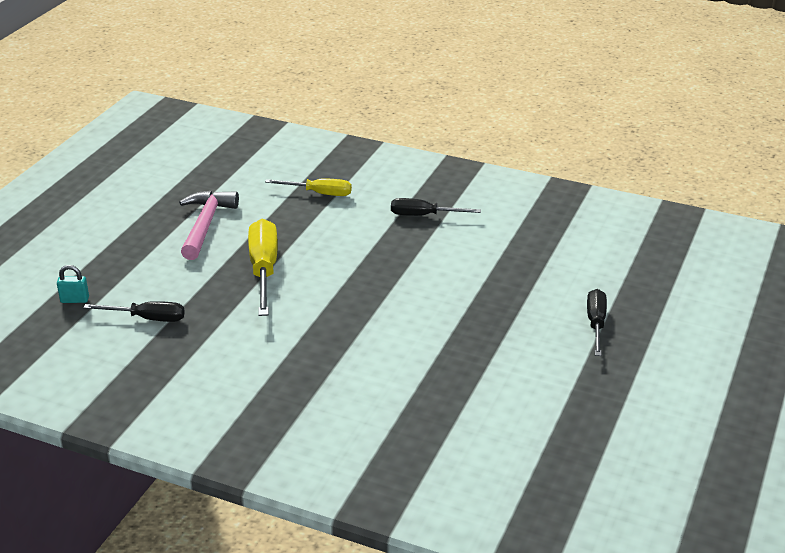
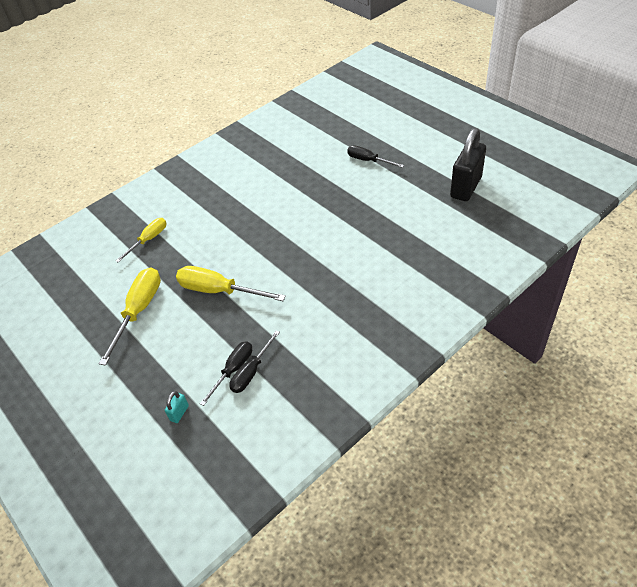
camera: 60 degrees left, 15 degrees up
(205, 225) = (139, 311): pink hammer -> yellow screwdriver
(423, 215) = (214, 197): black screwdriver -> black screwdriver (251, 372)
(607, 440) = (466, 187): none -> black padlock

